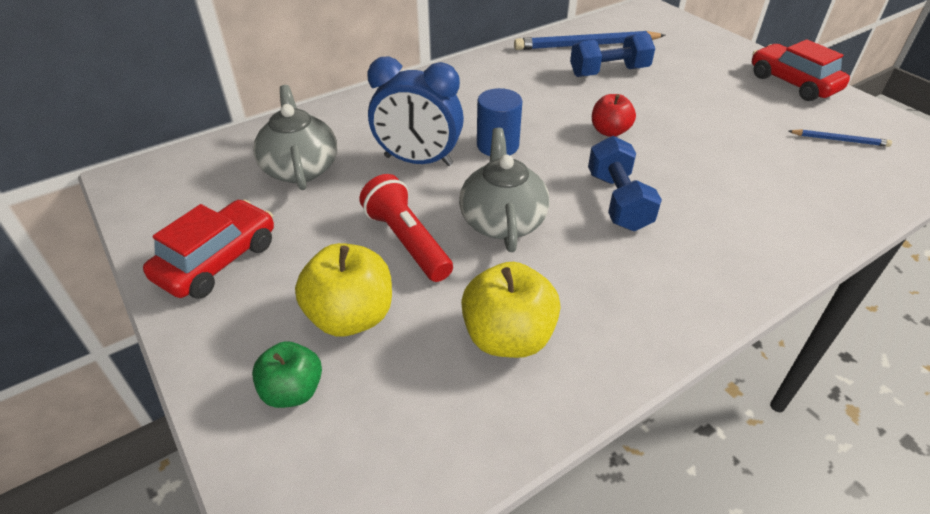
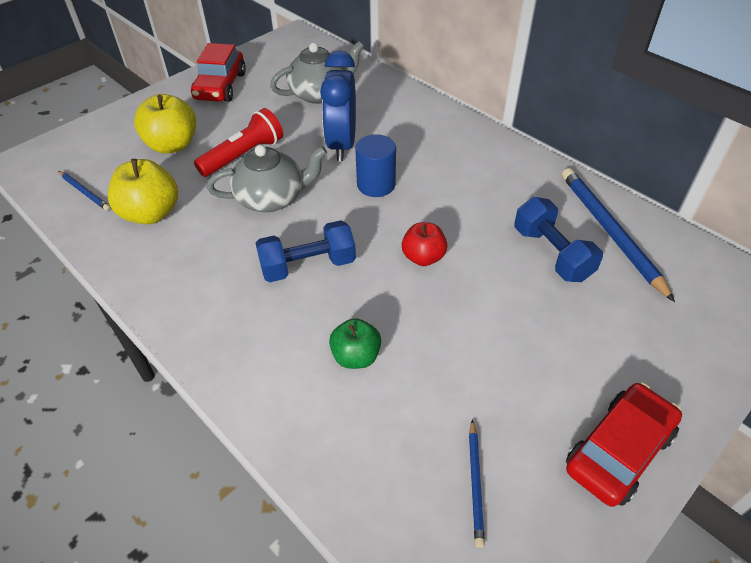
camera: 80 degrees right, 5 degrees up
(218, 261) = (220, 86): red car -> red car turned 75 degrees clockwise
(293, 391) = (118, 136): green apple -> green apple (356, 356)
(436, 429) = (84, 192): none -> blue pencil

